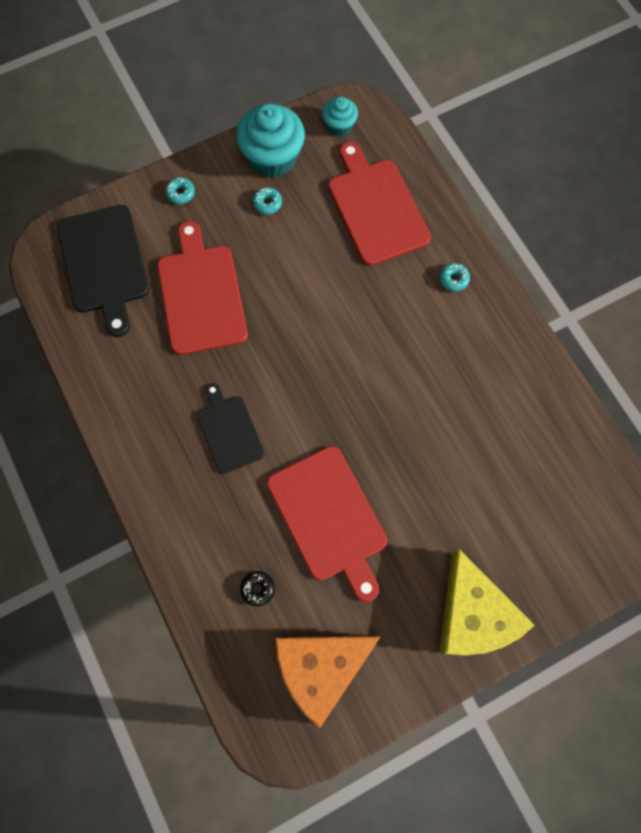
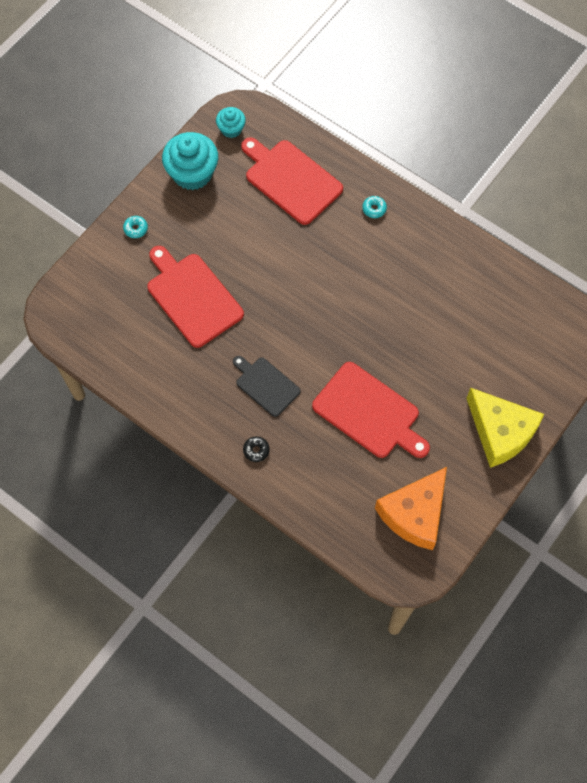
camera: 25 degrees left, 5 degrees down
(104, 264) = (104, 305): black cutting board -> none
(258, 589) = (343, 482): black donut -> black donut (256, 450)
(267, 203) = (207, 209): turquoise donut -> none

